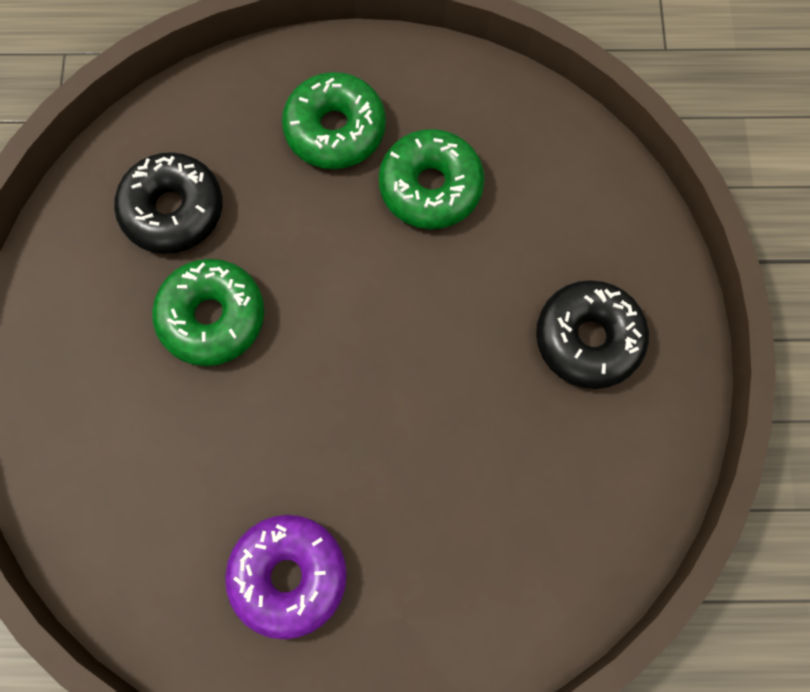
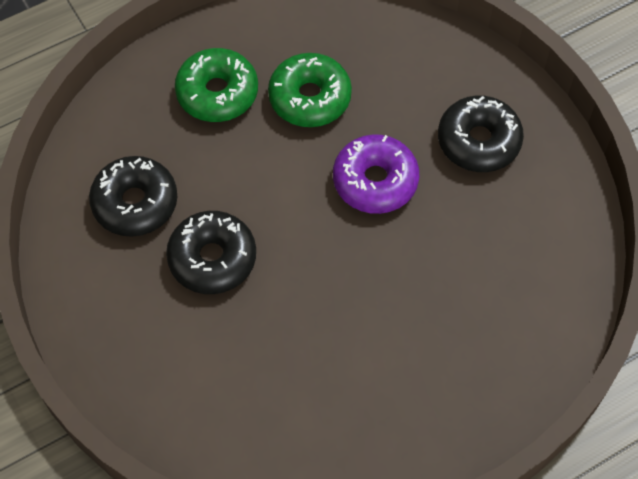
camera: 30 degrees left, 10 degrees down
(212, 317) = (212, 258): green donut -> black donut
(288, 576) = (379, 394): purple donut -> purple donut (375, 181)

